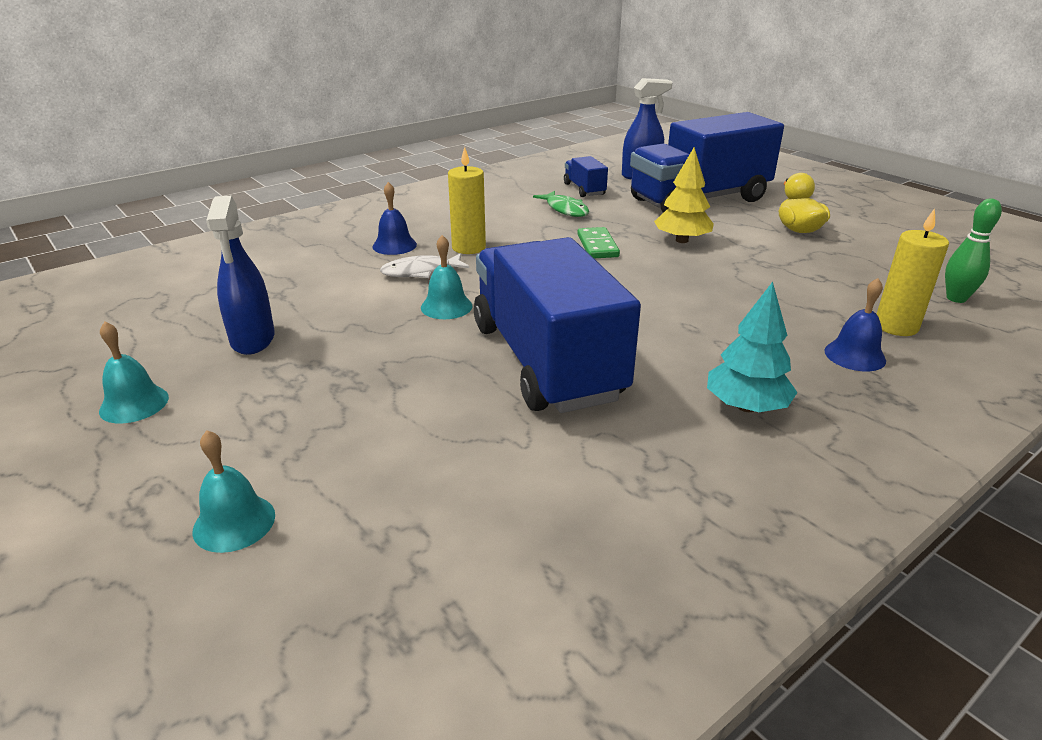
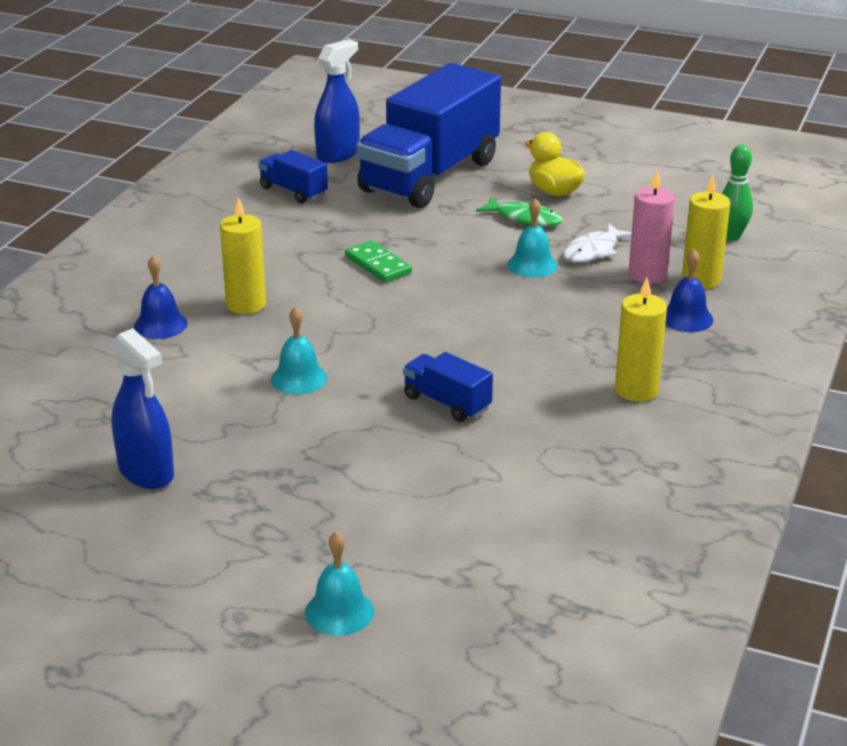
camera: 30 degrees left, 0 degrees up
(134, 404) = (116, 565): turquoise bell -> turquoise bell (532, 265)
(420, 272) = (228, 348): white fish -> white fish (593, 251)
(546, 361) = (447, 403): blue truck -> blue truck, size x0.42
(565, 209) = (299, 226): green fish -> green fish (525, 218)
(681, 240) = (455, 235): yellow tree -> none
(746, 406) = (636, 390): turquoise tree -> yellow candle
(840, 308) = (647, 274): none -> pink candle

